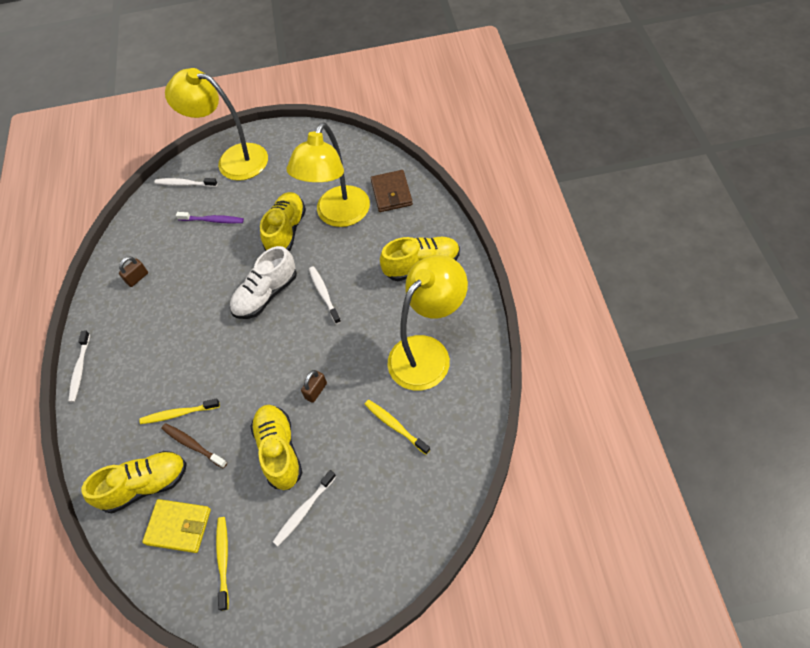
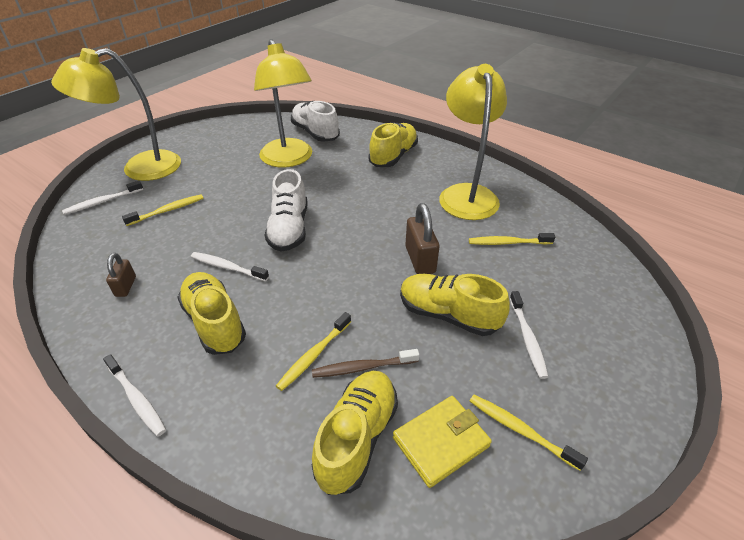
camera: 50 degrees left, 15 degrees down
(213, 220) = (167, 210): purple toothbrush -> yellow toothbrush
(286, 231) = (254, 186): yellow shoe -> yellow shoe (214, 322)
(316, 391) = (420, 260): brown padlock -> brown padlock, size x1.66
(324, 294) = (341, 204): white toothbrush -> white toothbrush (227, 267)
(391, 193) = (315, 133): brown wallet -> white shoe

